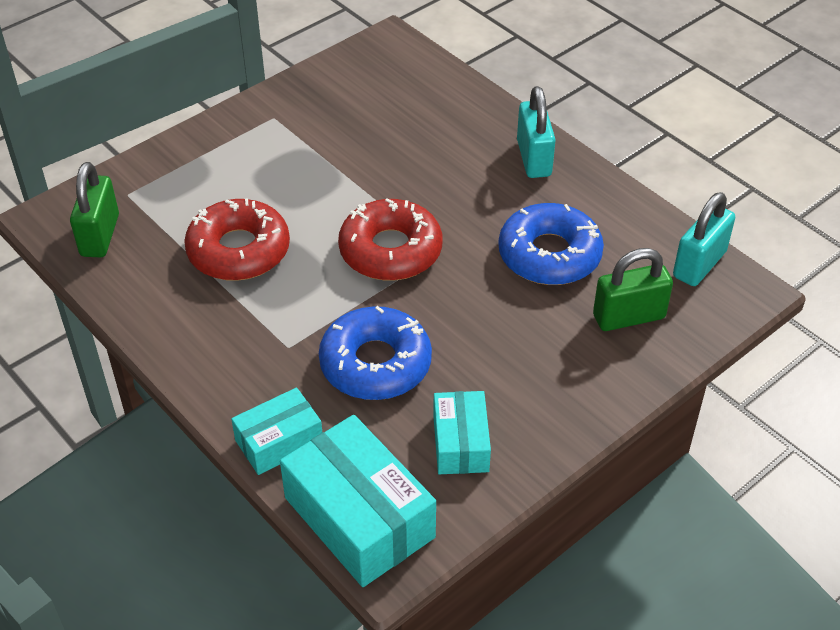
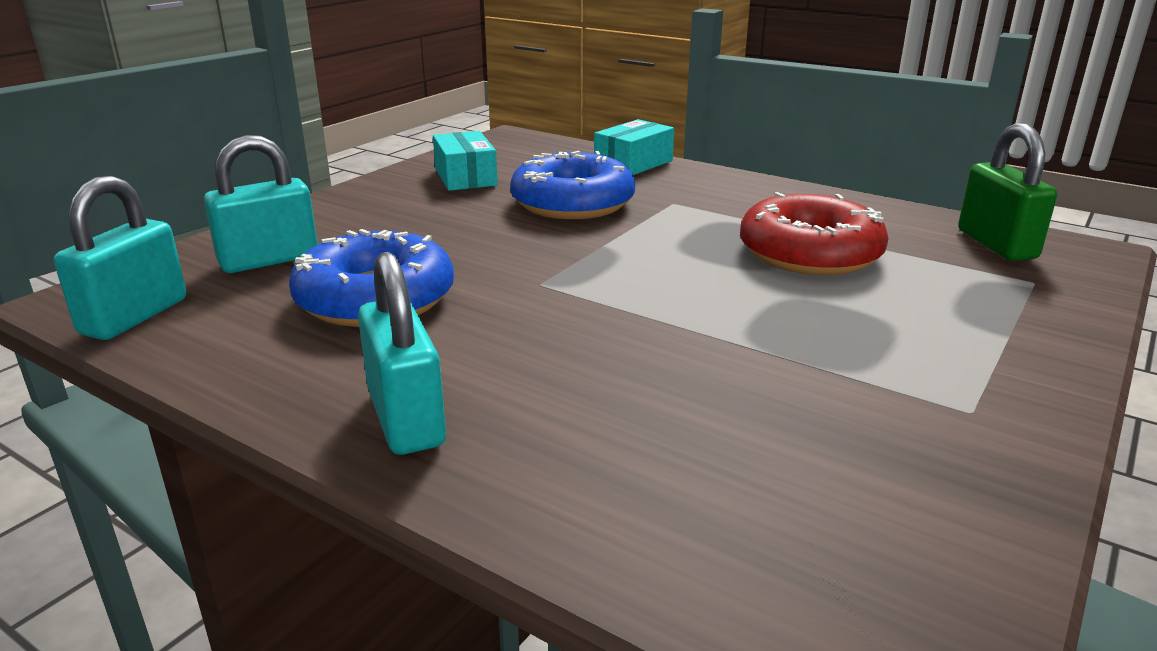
camera: 165 degrees right, 20 degrees down
(359, 517) = (540, 146): turquoise box -> none
(390, 250) = (610, 276): red donut -> none
(628, 317) = (269, 260): green padlock -> turquoise padlock

